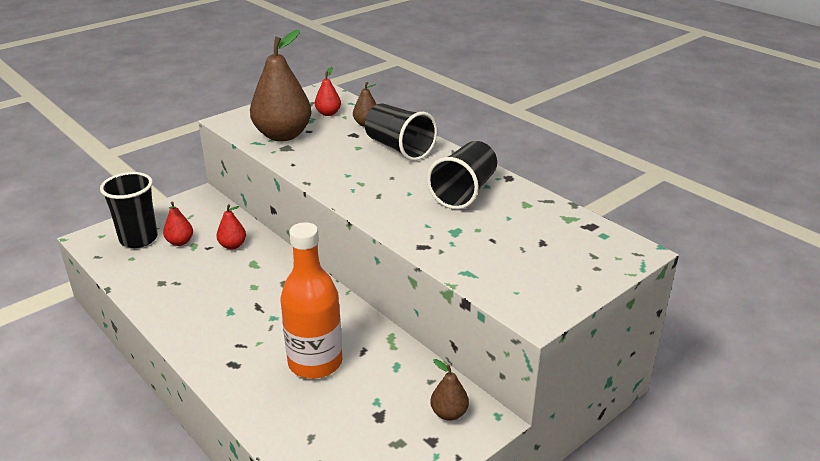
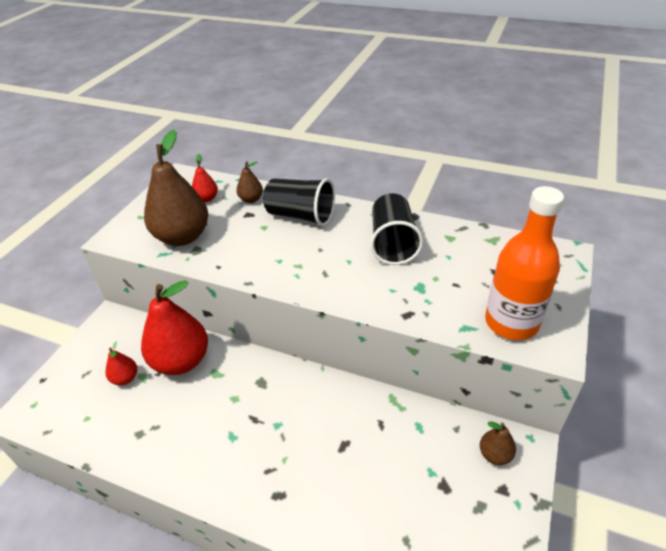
camera: 25 degrees left, 10 degrees up
(138, 239) = (78, 392): black cup -> none
(232, 245) = (181, 361): red pear -> red pear, size x2.16
(315, 362) = (350, 457): orange bottle -> orange bottle (511, 323)

